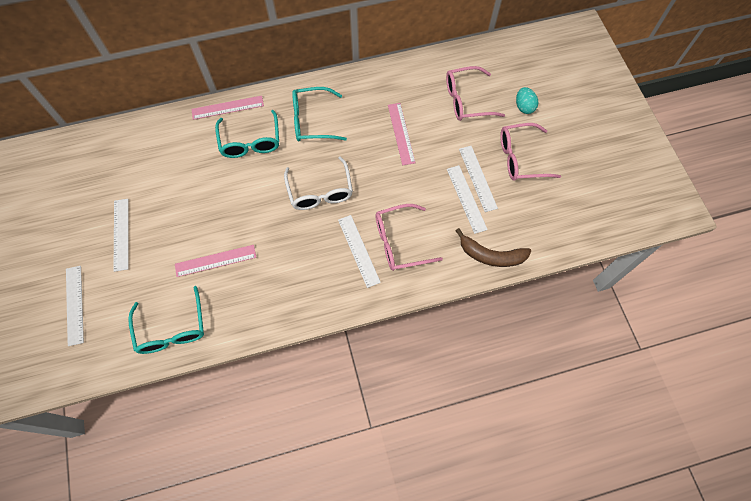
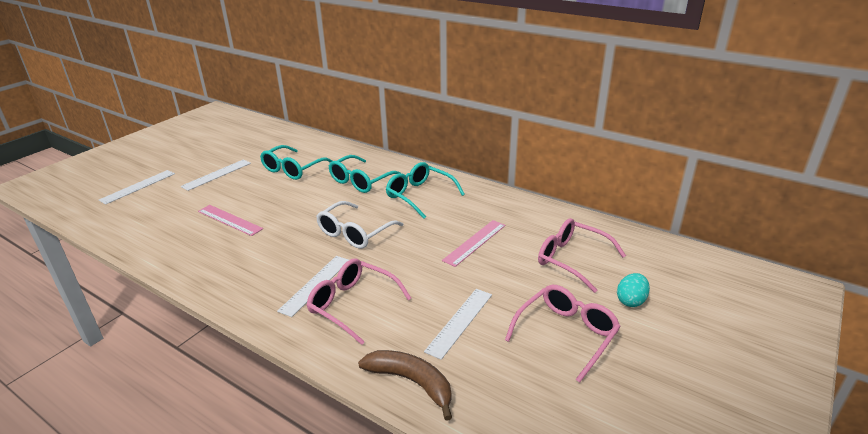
camera: 50 degrees right, 35 degrees down
(172, 329) = (144, 233): turquoise glasses -> turquoise glasses (293, 169)
(227, 107) = (379, 159): pink ruler -> none
(478, 178) = (495, 316): white ruler -> none
(491, 255) = (411, 382): brown banana -> brown banana turned 150 degrees clockwise
(520, 158) = (566, 334): pink glasses -> pink glasses turned 90 degrees clockwise

